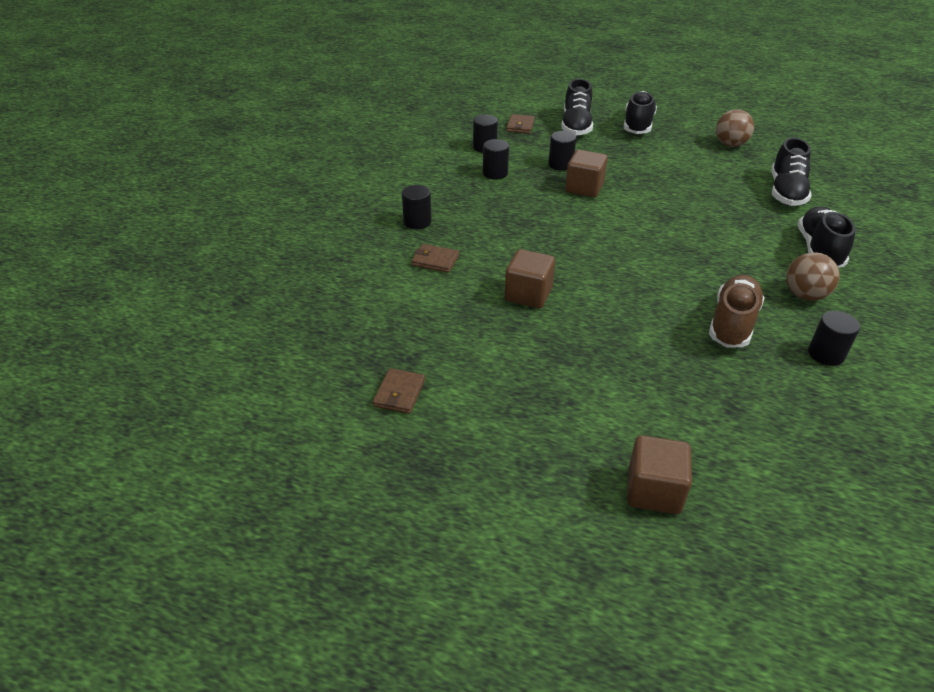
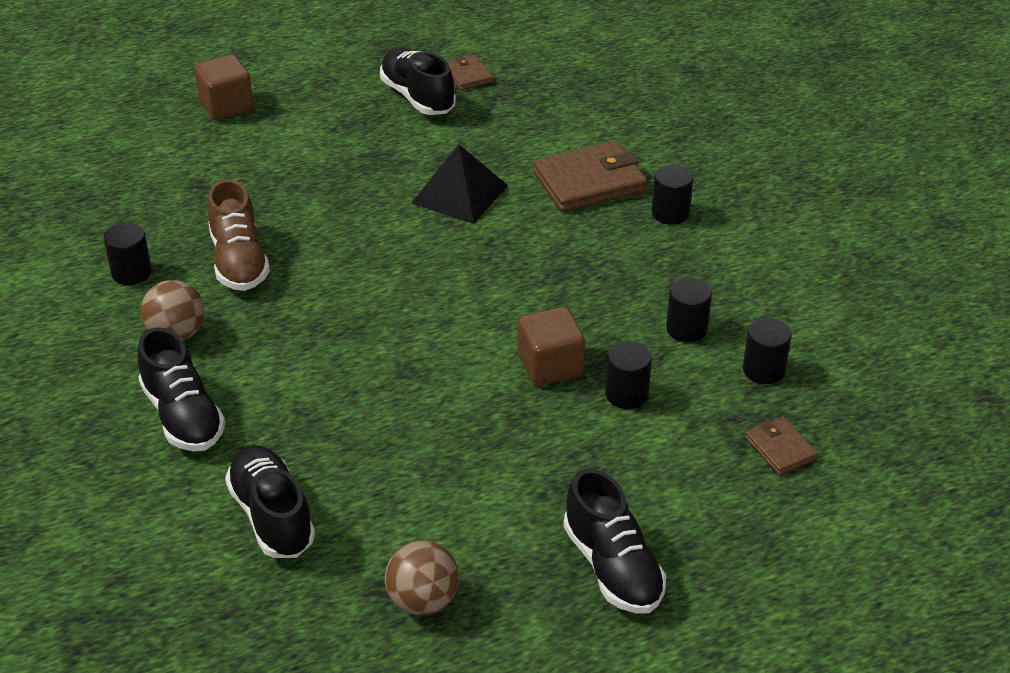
camera: 140 degrees right, 0 degrees up
(435, 260) = (589, 182): brown wallet -> brown wallet, size x1.89
(528, 294) = (460, 194): brown cube -> black pyramid
(576, 126) = (702, 501): black shoe -> black shoe (417, 97)

